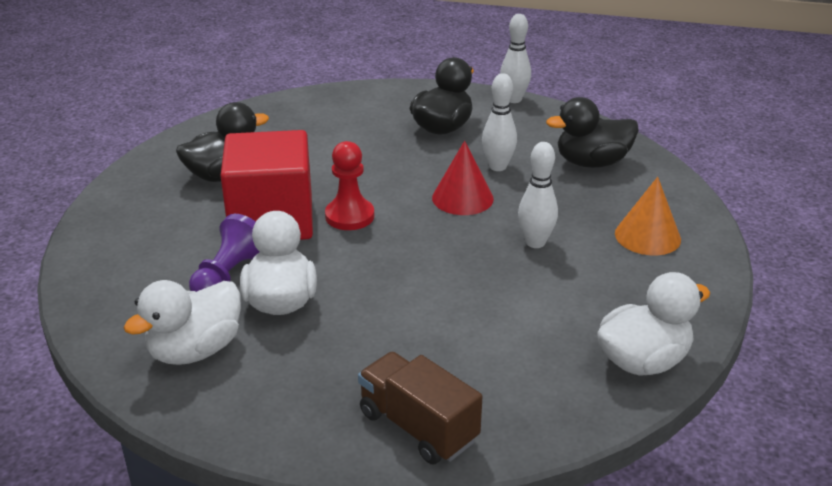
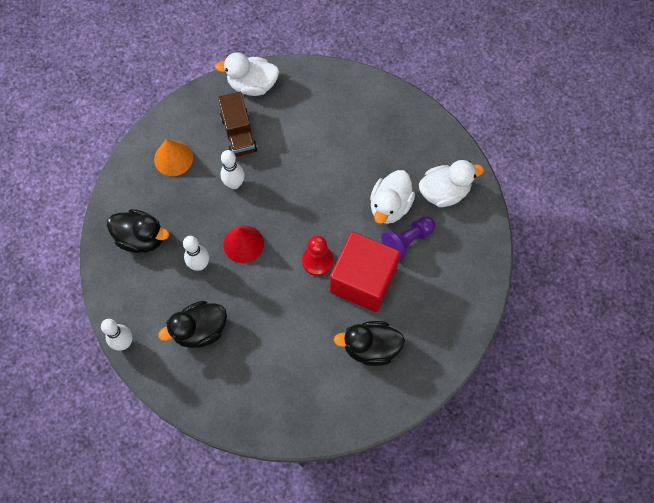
camera: 150 degrees left, 35 degrees up
(418, 427) = (369, 99): brown truck -> brown truck (238, 134)

